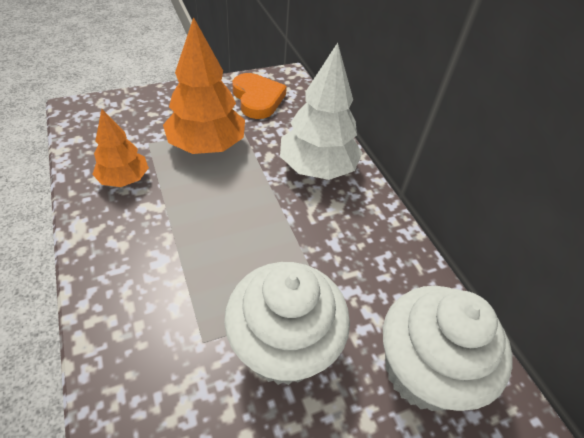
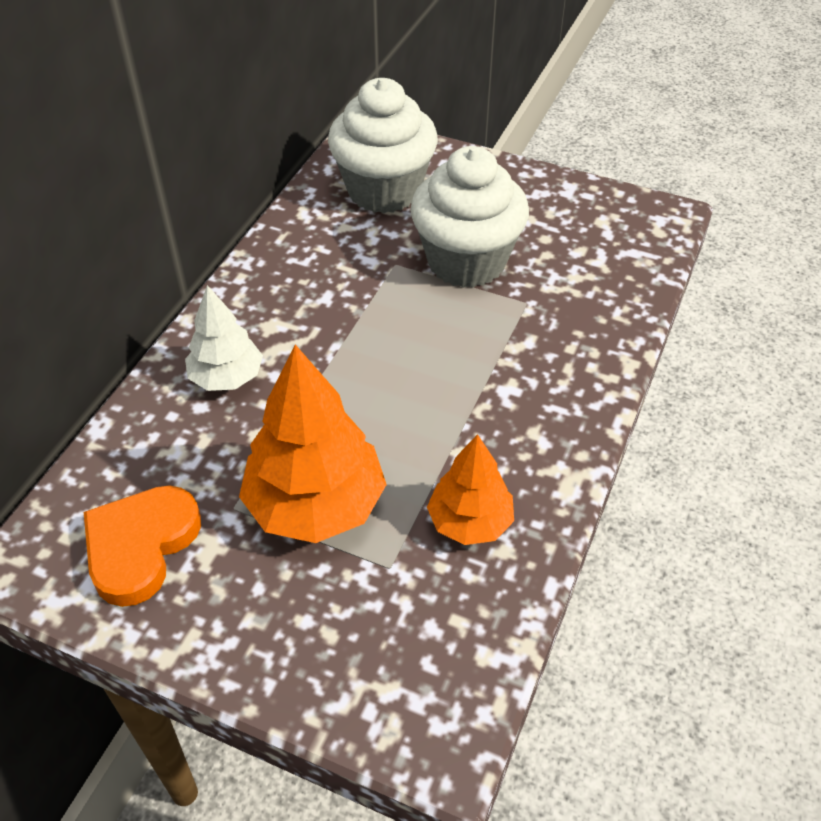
camera: 130 degrees left, 0 degrees up
(317, 168) = (227, 377): white tree -> white tree, size x0.60

